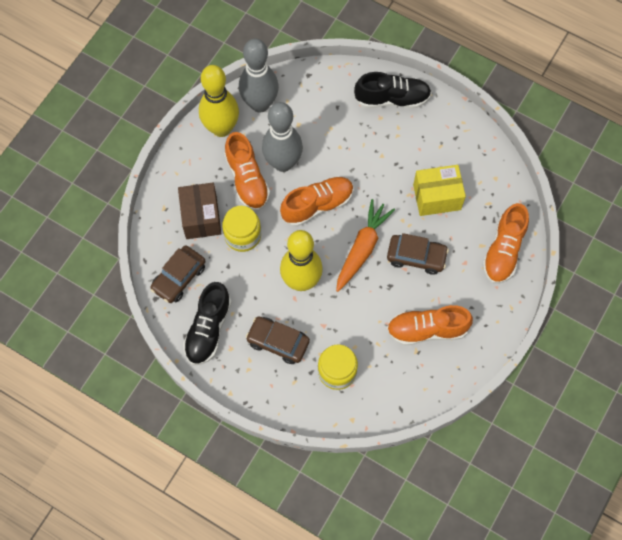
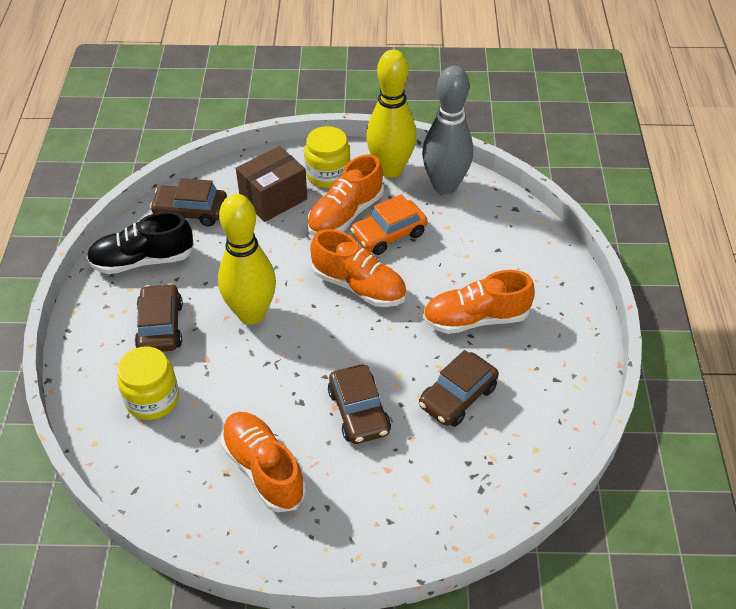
camera: 60 degrees right, 20 degrees down
(242, 235) = (275, 240): yellow jar -> yellow jar (328, 174)
(283, 163) = (389, 234): grey bowling pin -> orange car
(362, 248) = (332, 352): orange carrot -> none
(392, 99) = (552, 294): black shoe -> none
(437, 197) = (457, 397): yellow box -> brown car
(503, 251) = (436, 507): orange shoe -> orange shoe (475, 319)

